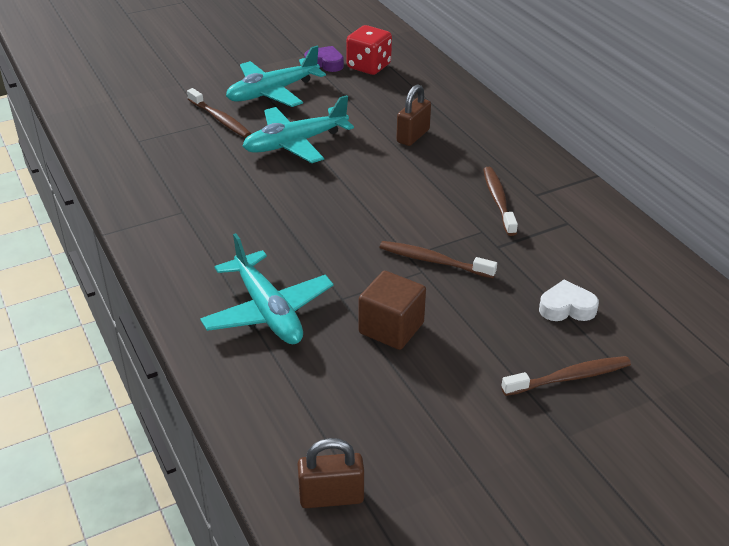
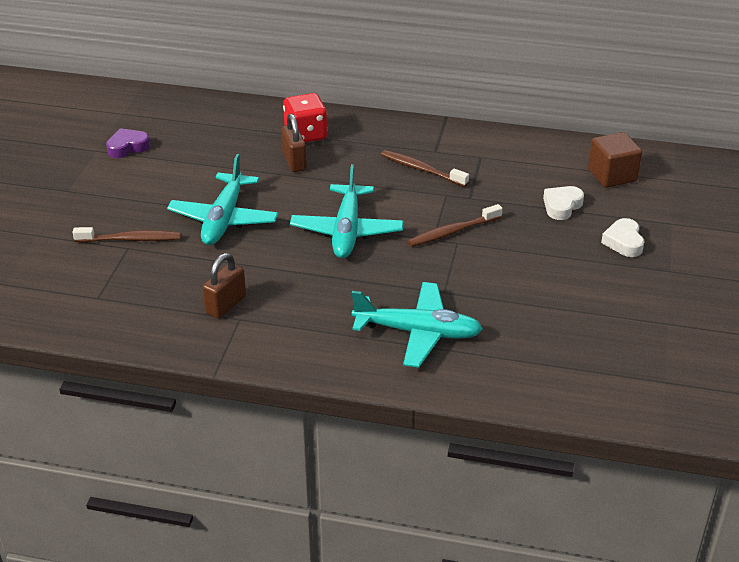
camera: 50 degrees left, 0 degrees up
(272, 92) = (131, 194): turquoise plane -> turquoise plane (347, 231)
(331, 497) = (629, 391): brown padlock -> brown padlock (226, 305)
(369, 66) = (166, 130): red dice -> red dice (306, 134)
(391, 328) = (500, 286): brown cube -> brown cube (612, 175)
(569, 378) = (623, 242): brown toothbrush -> white heart

